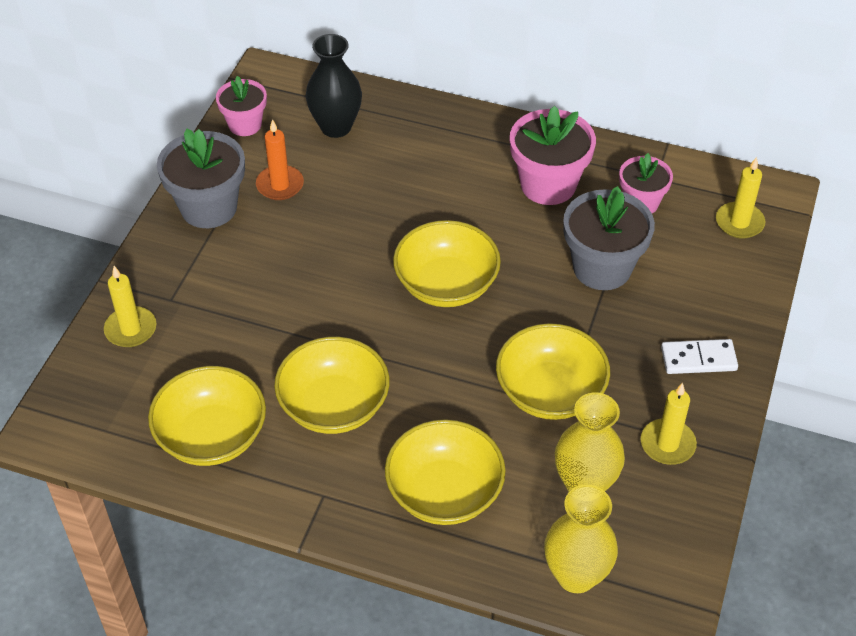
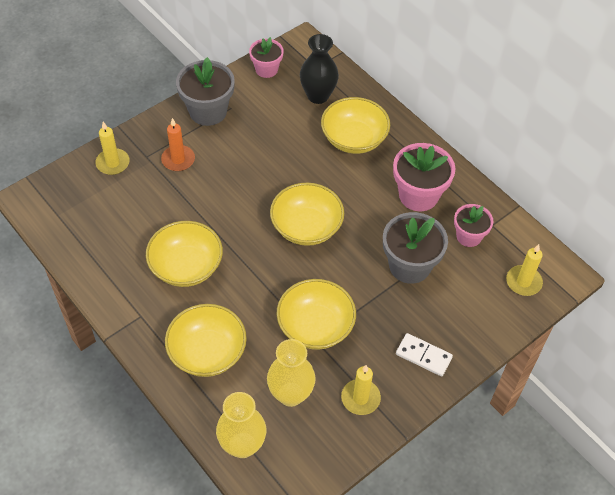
camera: 30 degrees right, 5 degrees up
(212, 436) = (108, 248): yellow bowl -> yellow bowl (354, 139)
(280, 185) = (258, 117): orange candle -> orange candle (178, 160)

